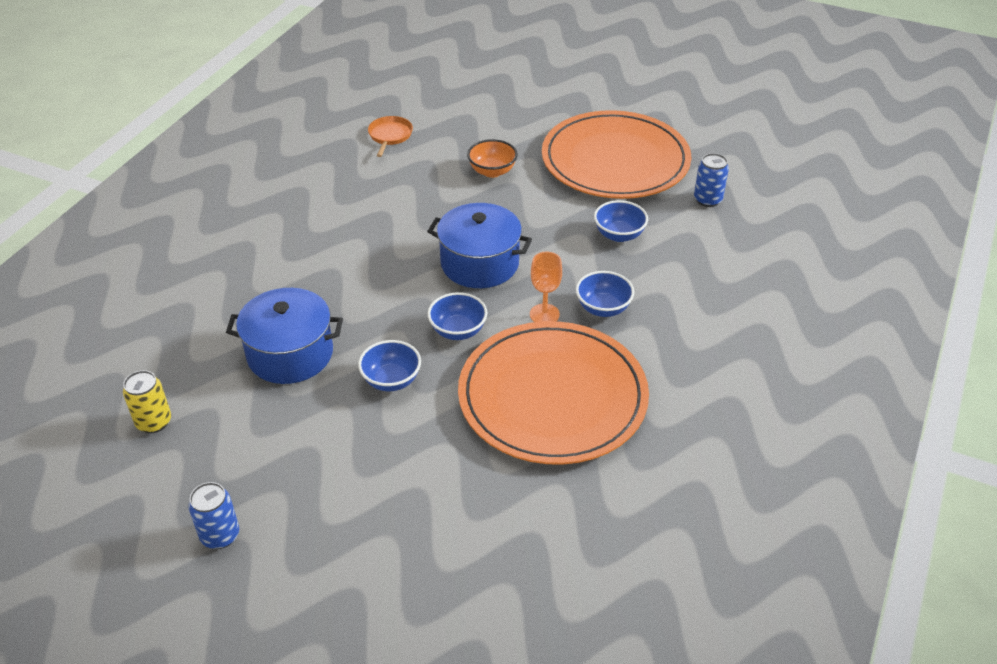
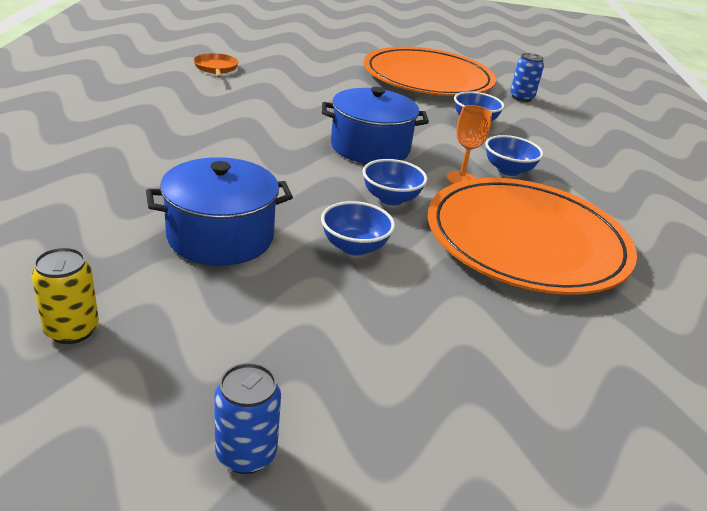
camera: 25 degrees left, 10 degrees down
(492, 171) = (330, 87): orange bowl -> none

